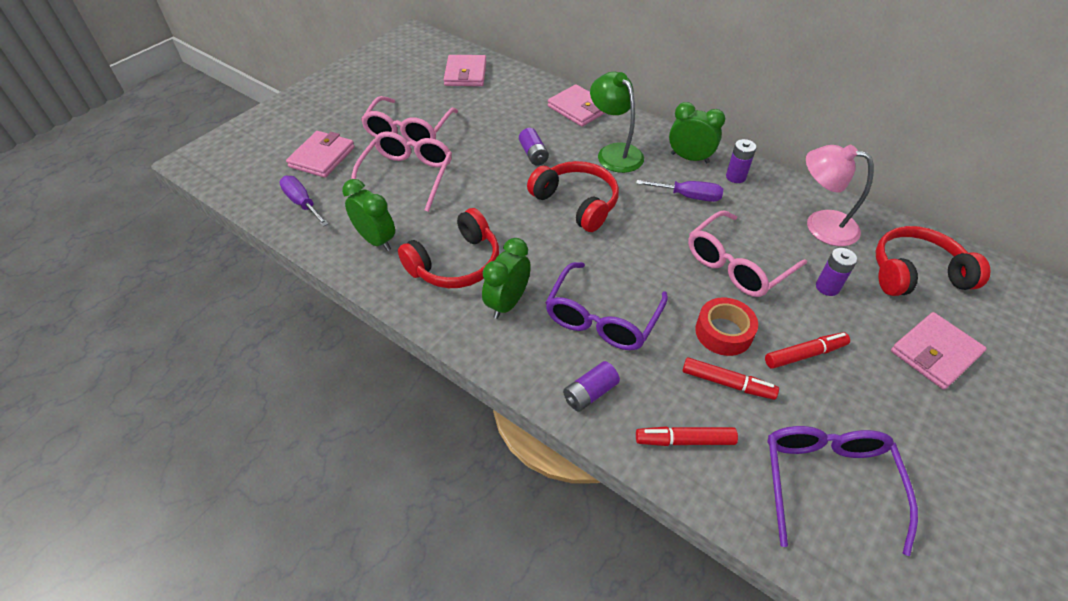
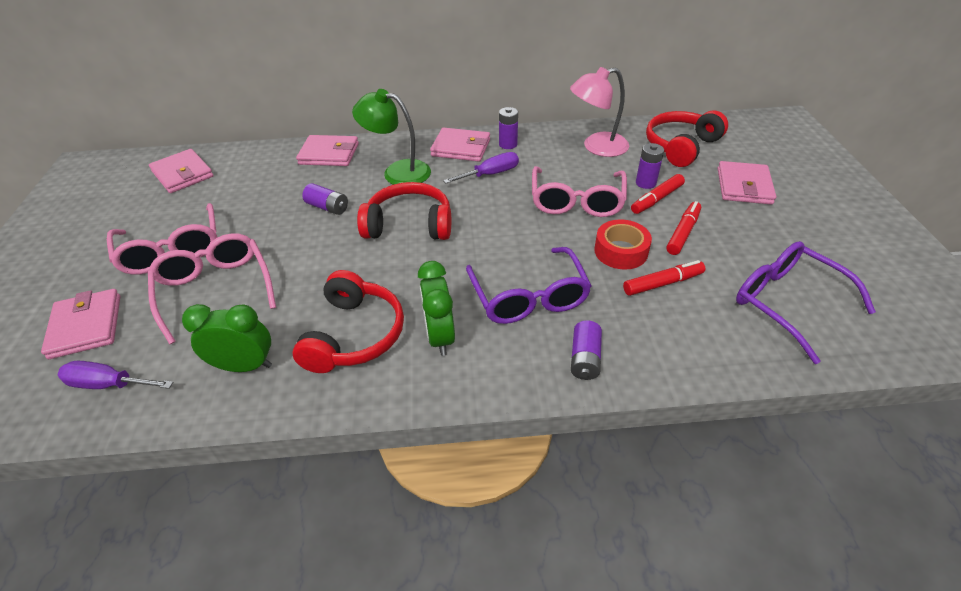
camera: 40 degrees left, 5 degrees down
(685, 440) = (684, 342): red marker -> red marker (657, 199)
(689, 158) = (461, 148): green clock -> pink wallet

